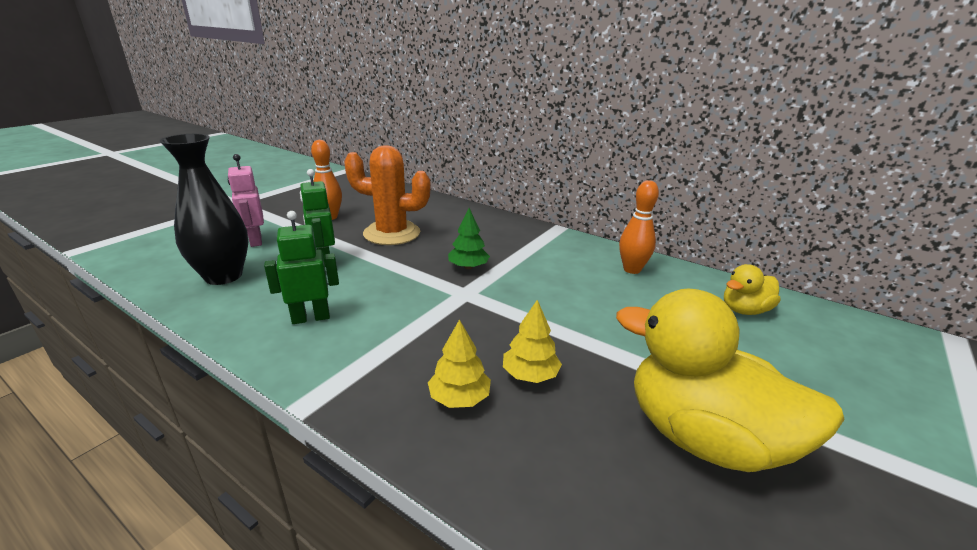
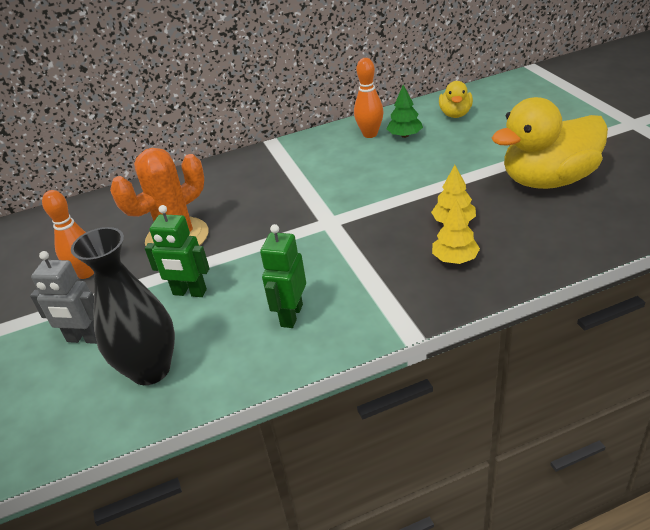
camera: 50 degrees left, 10 degrees up
(255, 241) = (84, 339): pink robot -> grey robot
(468, 267) = (290, 208): green tree -> green tree (405, 135)

